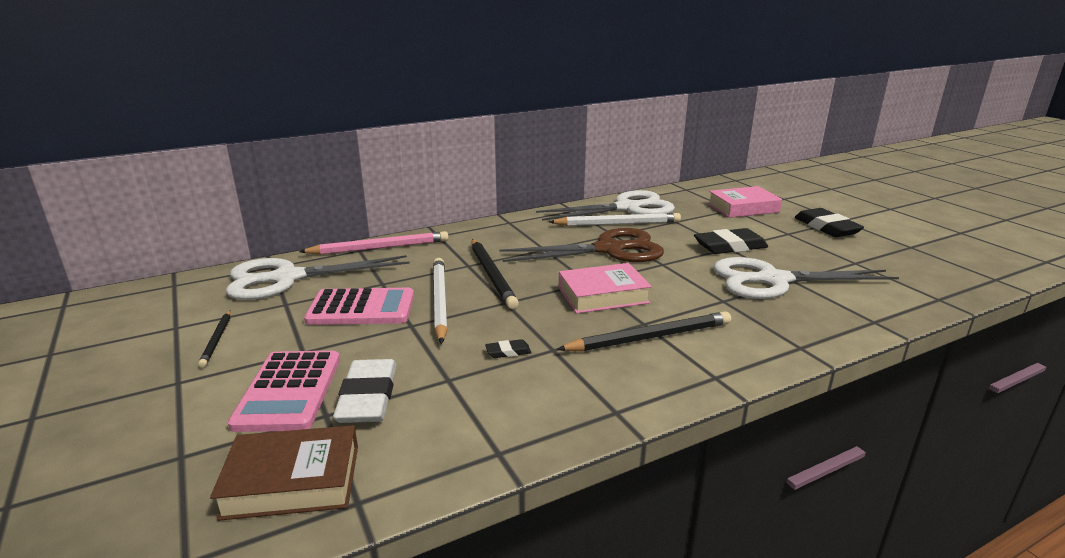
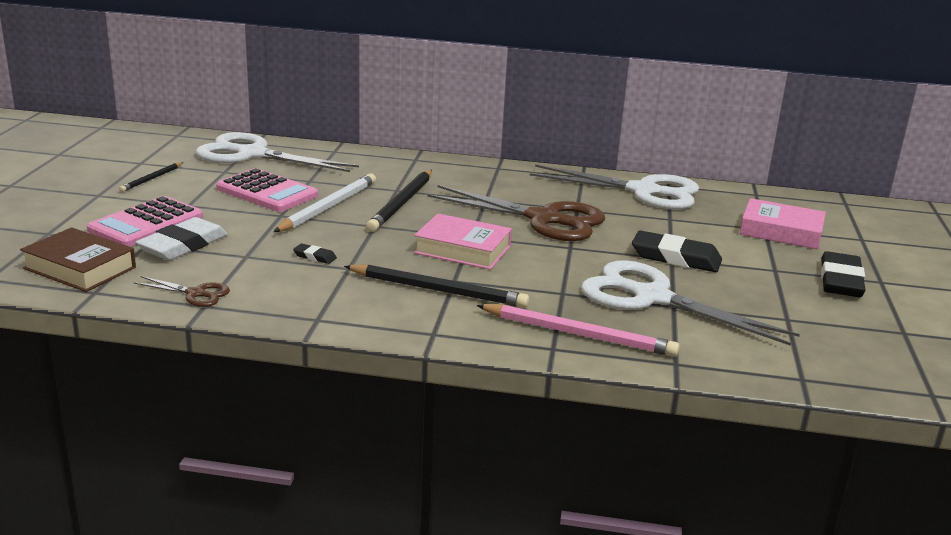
camera: 35 degrees right, 0 degrees up
(379, 247) = (352, 154): pink pencil -> pink pencil (578, 334)
(468, 444) = (195, 294): none -> brown scissors
(617, 223) = (601, 201): white pencil -> none

